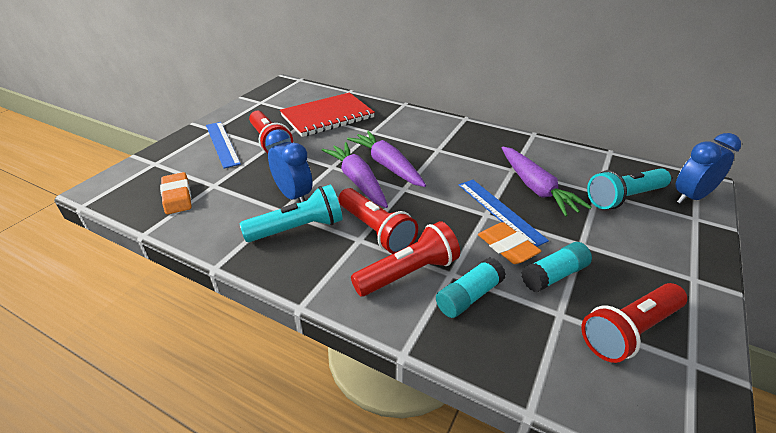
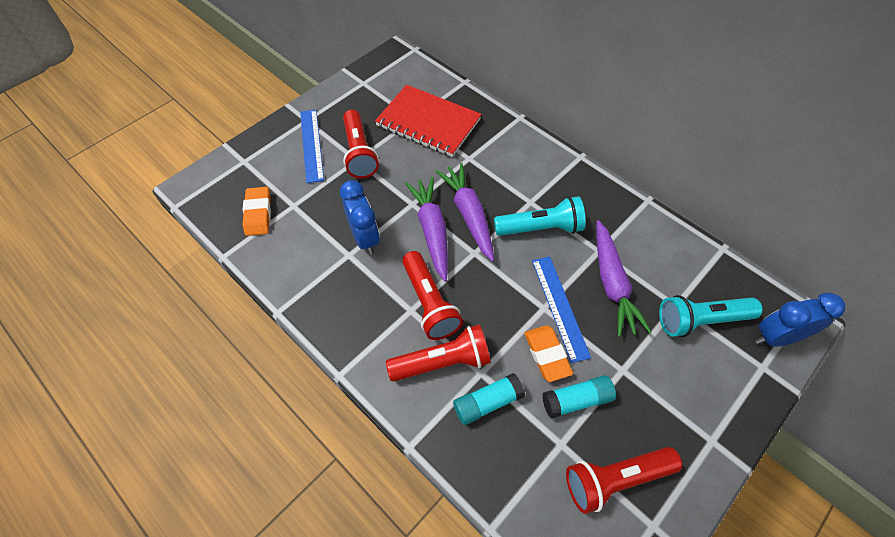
camera: 15 degrees right, 20 degrees up
(298, 228) = (359, 282): turquoise flashlight -> turquoise flashlight (540, 228)
(327, 116) = (428, 122): red notebook -> red notebook turned 45 degrees clockwise

